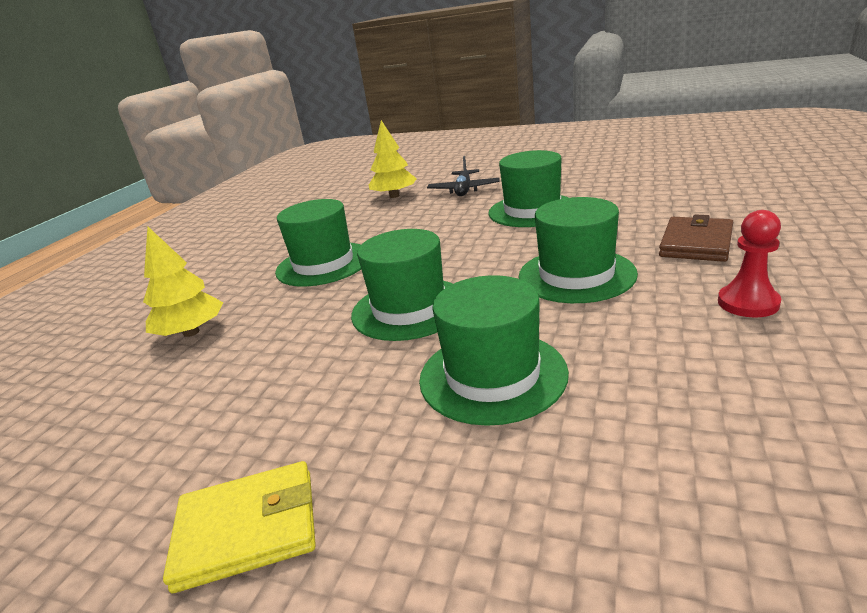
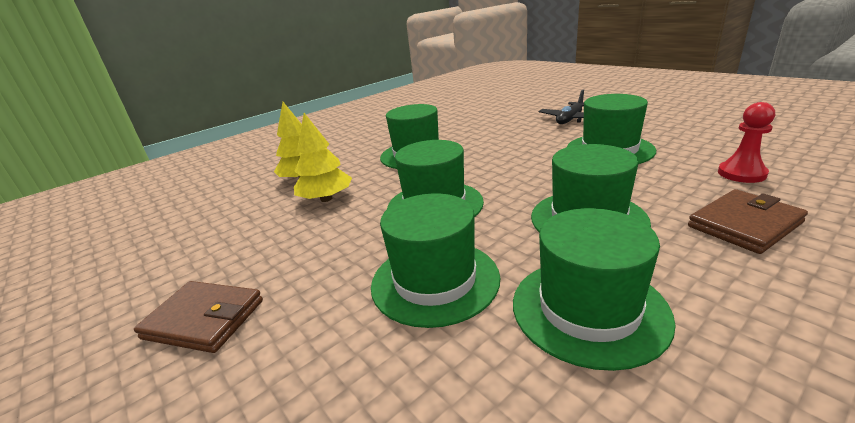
camera: 30 degrees right, 0 degrees up
(247, 529) = (204, 319): yellow wallet -> brown wallet
(394, 196) = (513, 113): yellow tree -> yellow tree (326, 199)
(651, 345) = (588, 309): none -> green hat
(748, 303) = (739, 307): red pawn -> red pawn (741, 173)

